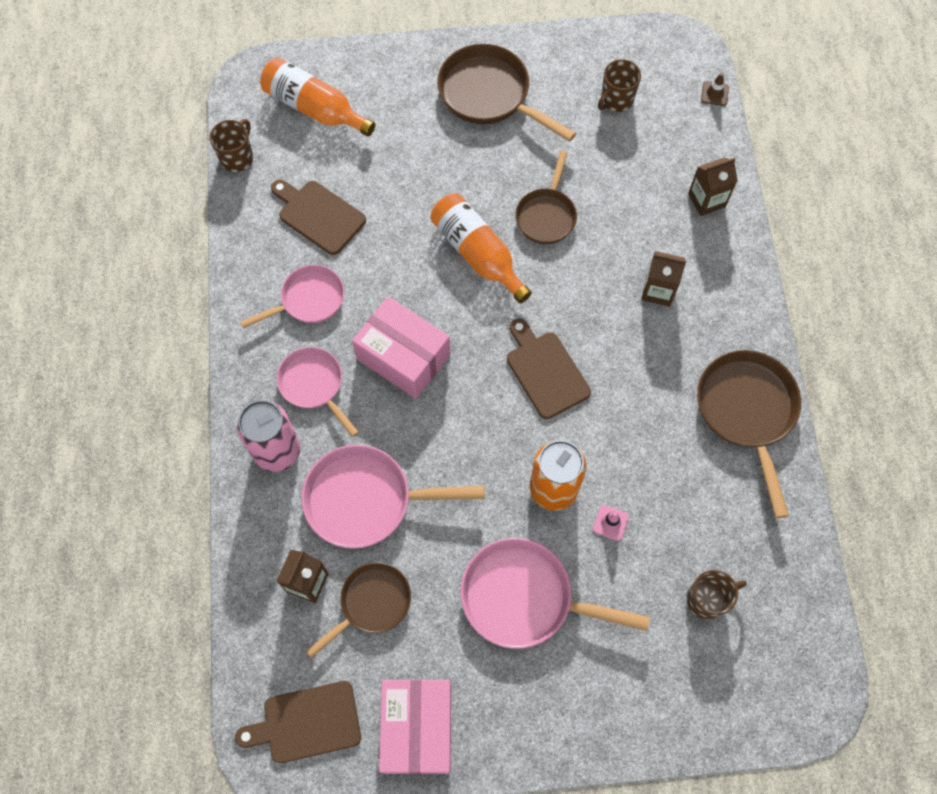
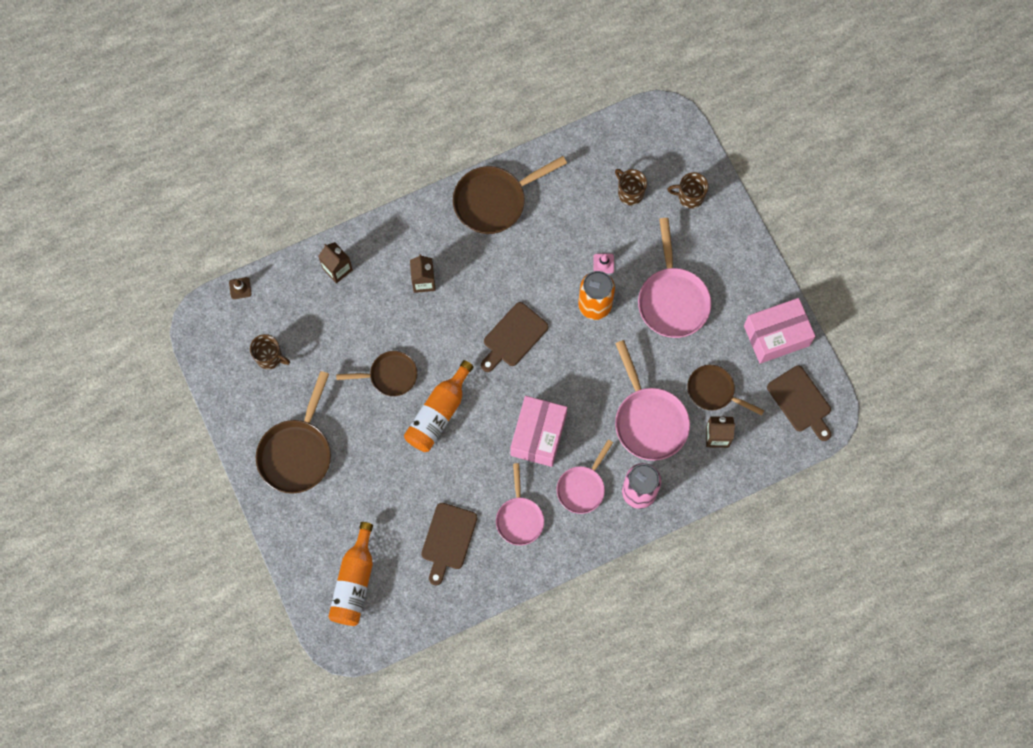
camera: 110 degrees left, 5 degrees up
(237, 157) = (420, 623): brown mug -> brown mug (689, 197)
(308, 300) = (519, 518): pink pan -> pink pan turned 135 degrees counterclockwise

